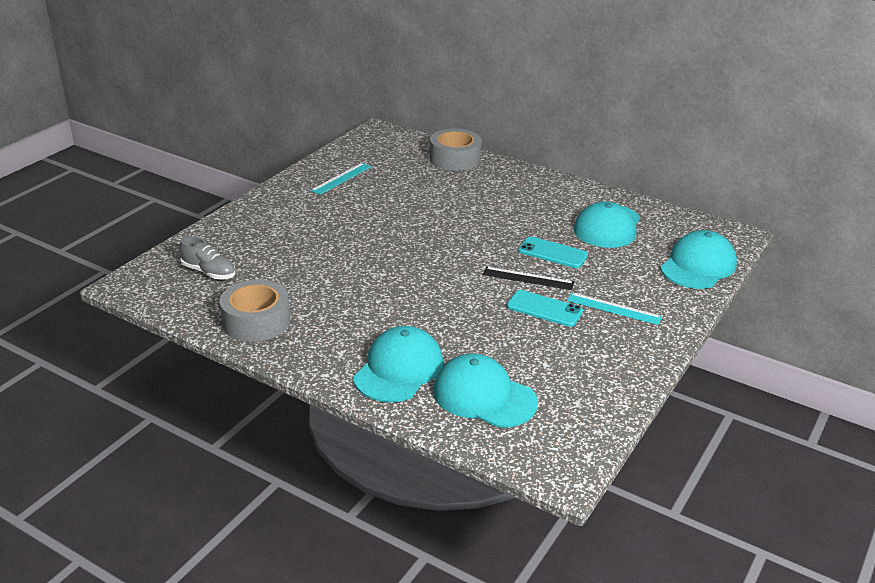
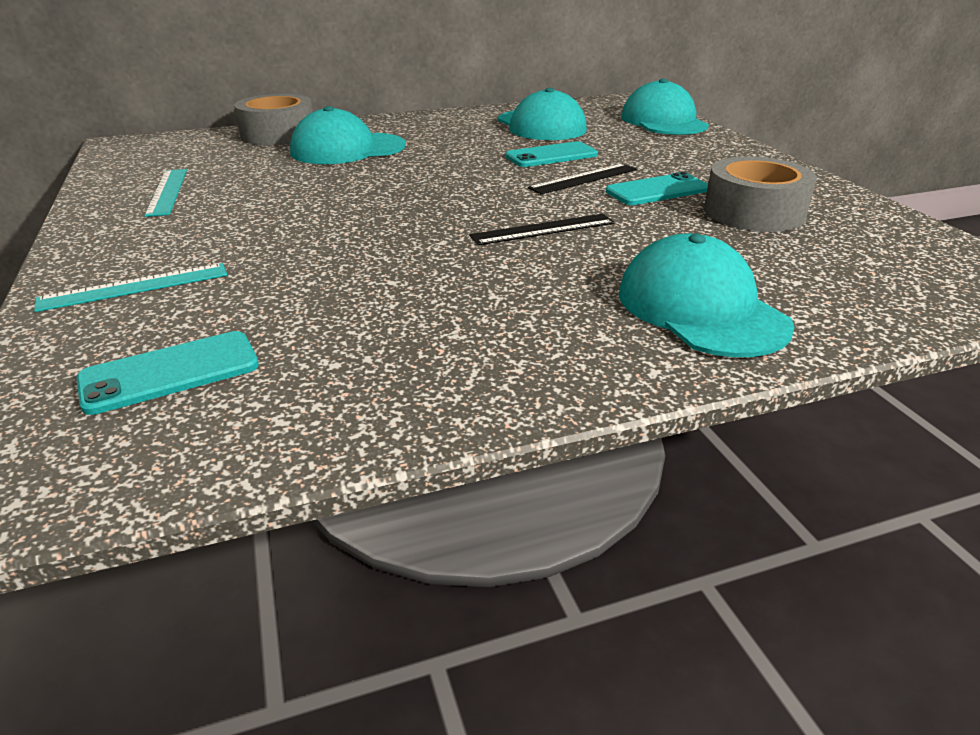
camera: 50 degrees left, 0 degrees up
(209, 272) = (170, 372): grey shoe -> turquoise phone
(256, 321) = (408, 380): grey tape -> grey tape (754, 212)
(434, 294) = (543, 229): none -> black ruler
(484, 396) = (821, 276): turquoise cap -> turquoise cap (347, 149)
(613, 308) = (696, 166): turquoise ruler -> turquoise ruler (134, 287)

